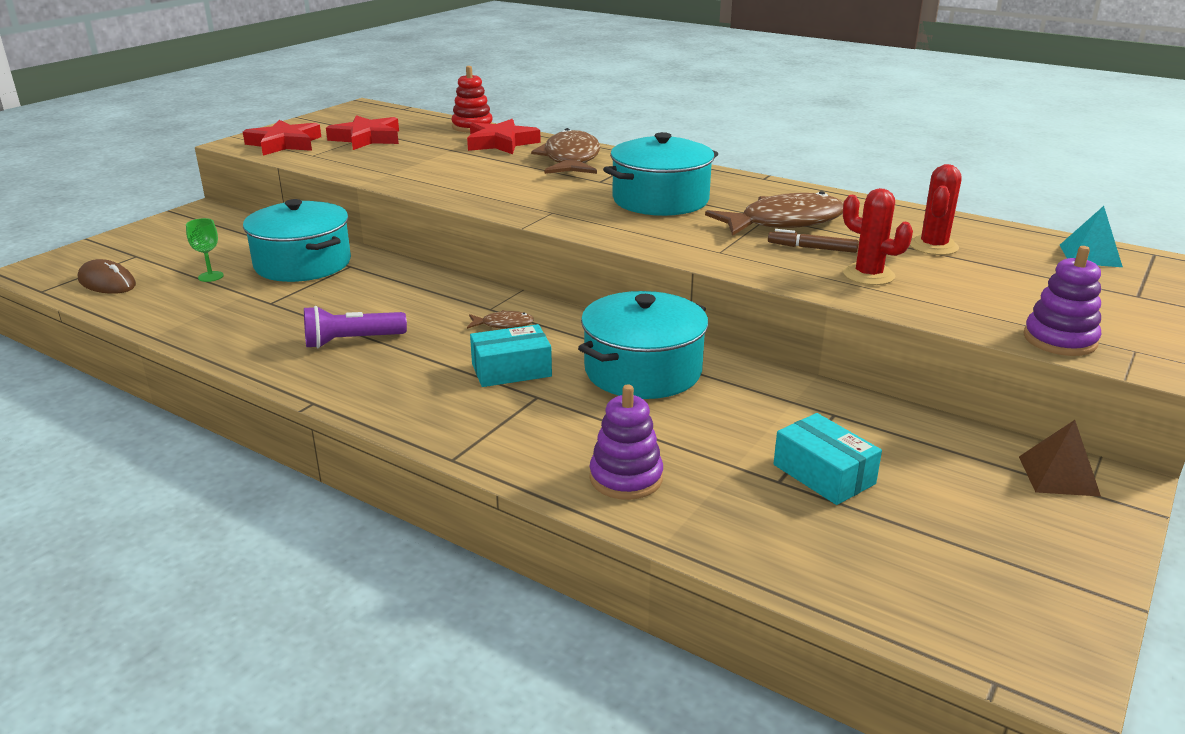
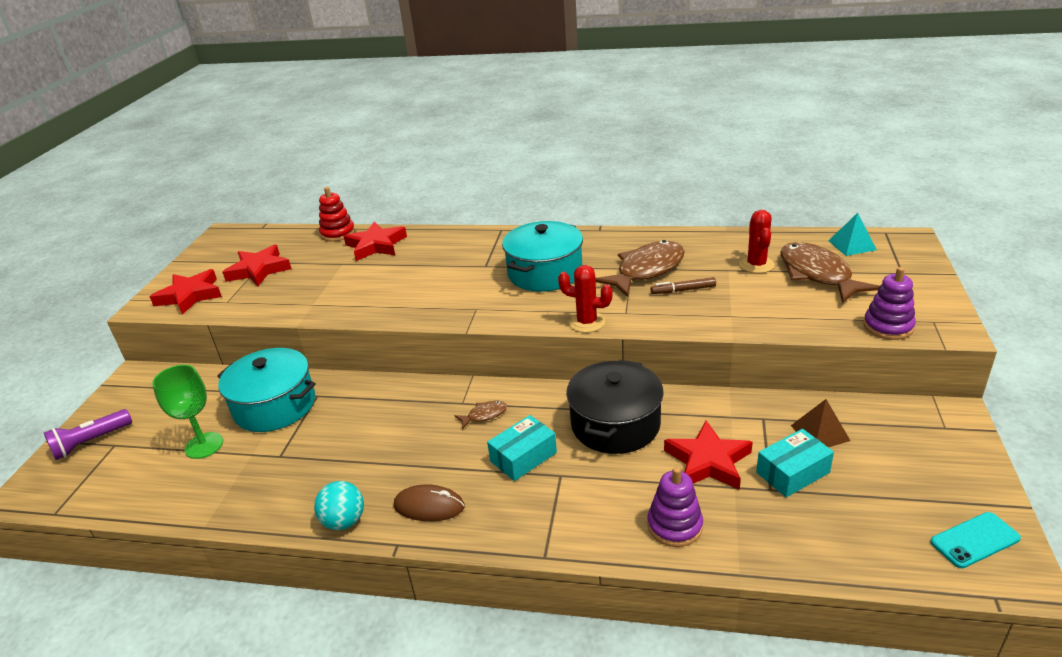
camera: 20 degrees left, 5 degrees up
(107, 282) = (112, 483): brown mouse -> brown mouse (429, 506)
(210, 276) = (204, 445): green goblet -> green goblet, size x1.73
(280, 369) = (344, 521): none -> turquoise ball
(351, 341) = (379, 472): purple flashlight -> purple flashlight (91, 442)
(571, 159) = (445, 249): brown fish -> brown fish (817, 274)
(643, 370) = (615, 424): turquoise pot -> black pot
(723, 433) = (708, 461): none -> red star
(823, 474) = (792, 472): turquoise box -> turquoise box turned 60 degrees counterclockwise
(868, 275) = (737, 305): red cactus -> red cactus (587, 322)
(1021, 616) = (975, 540): none -> turquoise phone
(1058, 476) = (921, 421): brown pyramid -> brown pyramid (820, 433)

